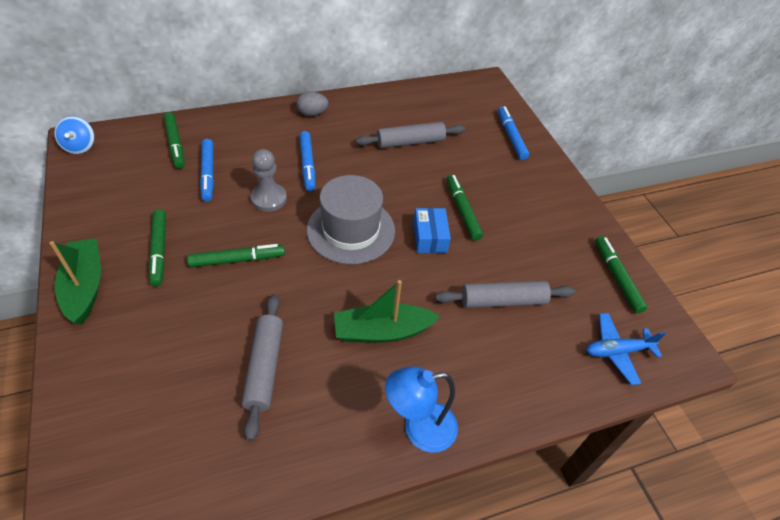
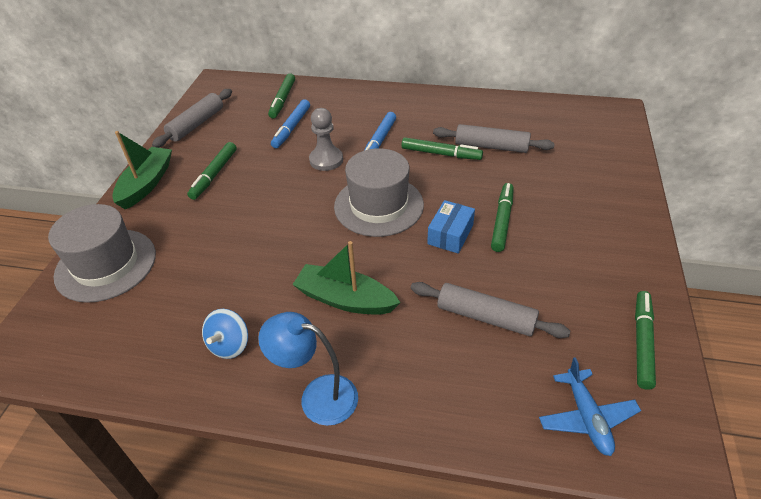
camera: 35 degrees right, 5 degrees down
(80, 146) = (214, 86): blue spinning top -> blue spinning top (229, 345)
(108, 394) = (106, 265): none -> grey hat
(237, 260) = (266, 200): green marker -> green marker (441, 154)
(264, 368) = (226, 290): grey rolling pin -> grey rolling pin (196, 124)
(312, 113) = (413, 101): grey egg -> none
(511, 136) = (608, 167): blue marker -> none
(617, 351) = (586, 417): blue plane -> blue plane turned 120 degrees counterclockwise

